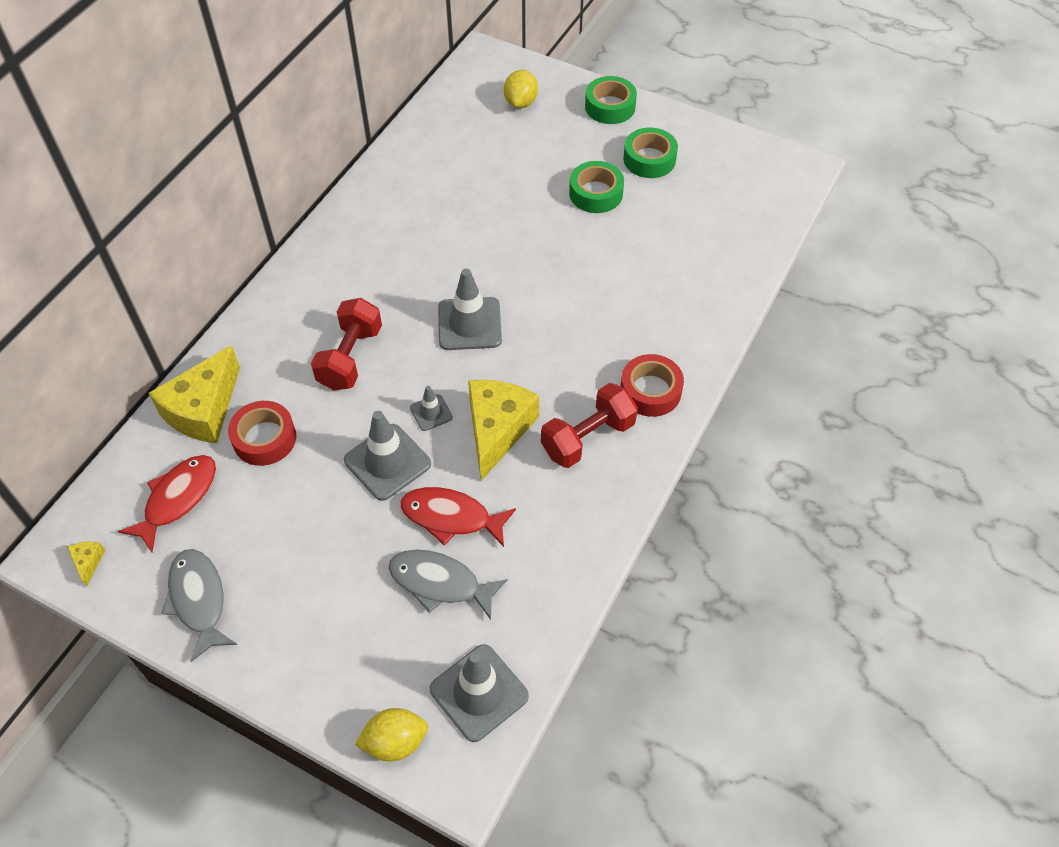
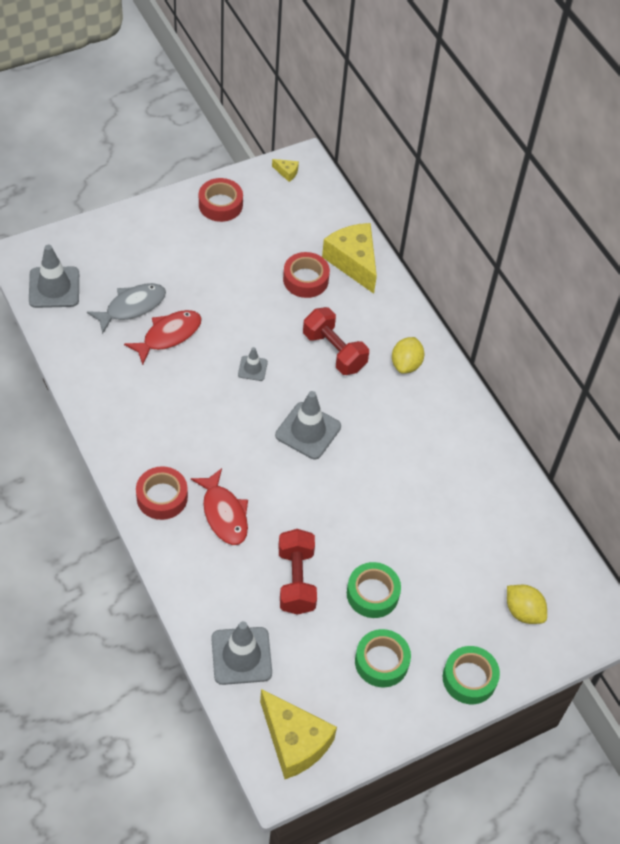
camera: 120 degrees right, 0 degrees up
(177, 499) = (296, 223): red fish -> red fish (224, 514)
(198, 600) = (220, 204): grey fish -> red tape
(387, 462) = (235, 327): grey traffic cone -> grey traffic cone (241, 656)
(395, 742) = (63, 241): yellow lemon -> yellow lemon (406, 364)
(497, 430) = (208, 394): yellow cheese -> yellow cheese (294, 742)
(588, 438) = (159, 437): red dumbbell -> red dumbbell (296, 580)

